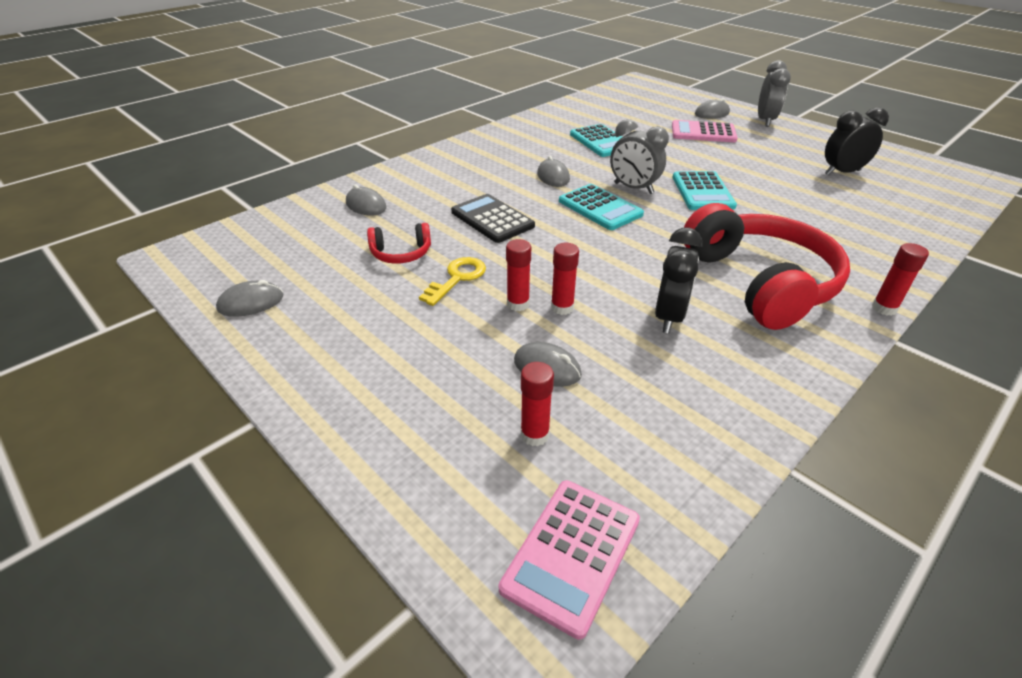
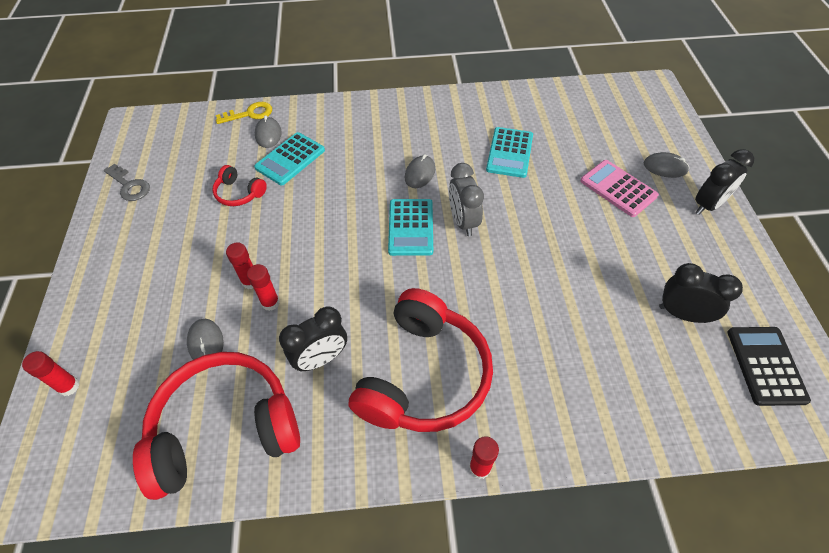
camera: 40 degrees right, 15 degrees up
(251, 302) = (129, 186): grey mouse -> grey key
(457, 278) = (244, 236): yellow key -> yellow key (249, 114)
(492, 219) = (326, 194): black calculator -> black calculator (766, 365)
(534, 435) = (145, 383): red glue stick -> red glue stick (69, 386)
(571, 554) = (77, 465): pink calculator -> none
(672, 413) = (225, 429): none -> red headphones
(702, 192) = (513, 258): turquoise calculator -> turquoise calculator (290, 159)
(765, 121) = (708, 205): grey clock -> black clock

